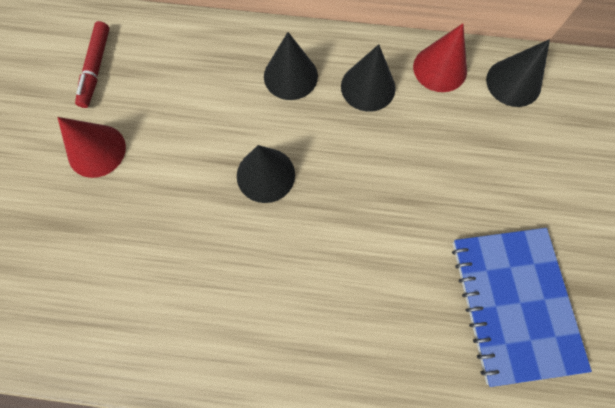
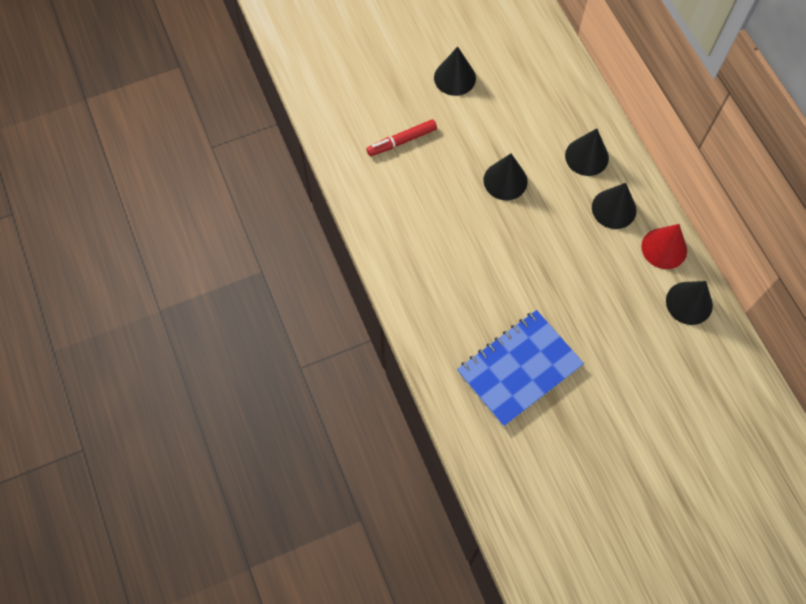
camera: 60 degrees right, 5 degrees down
(96, 68) = (508, 41): red marker -> red marker (402, 141)
(96, 150) = (454, 78): red cone -> black cone

